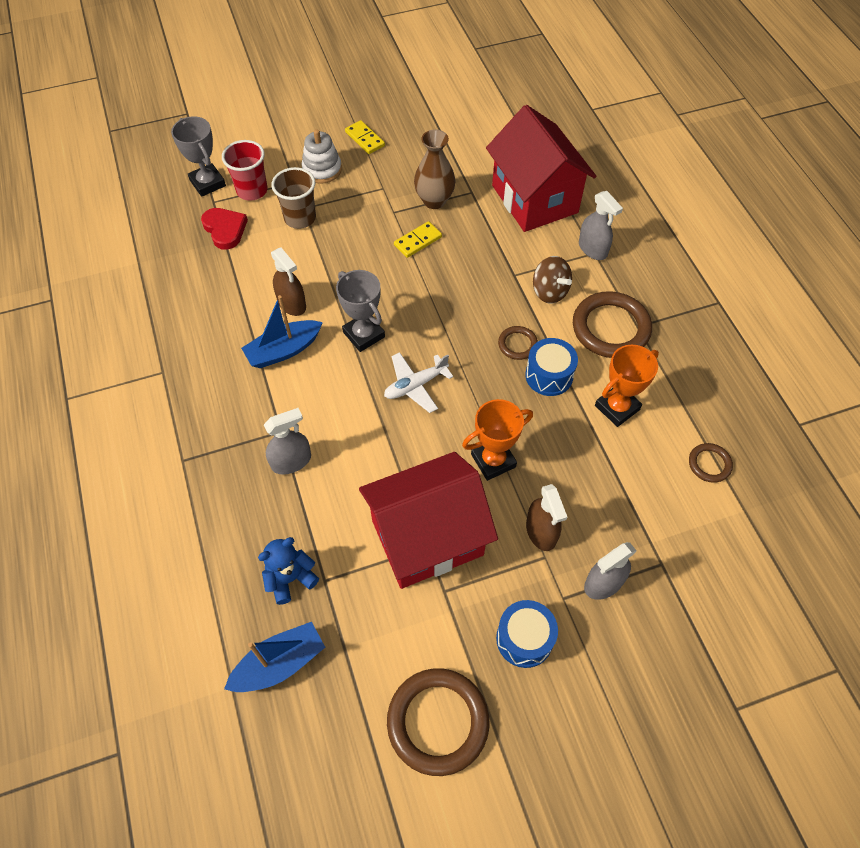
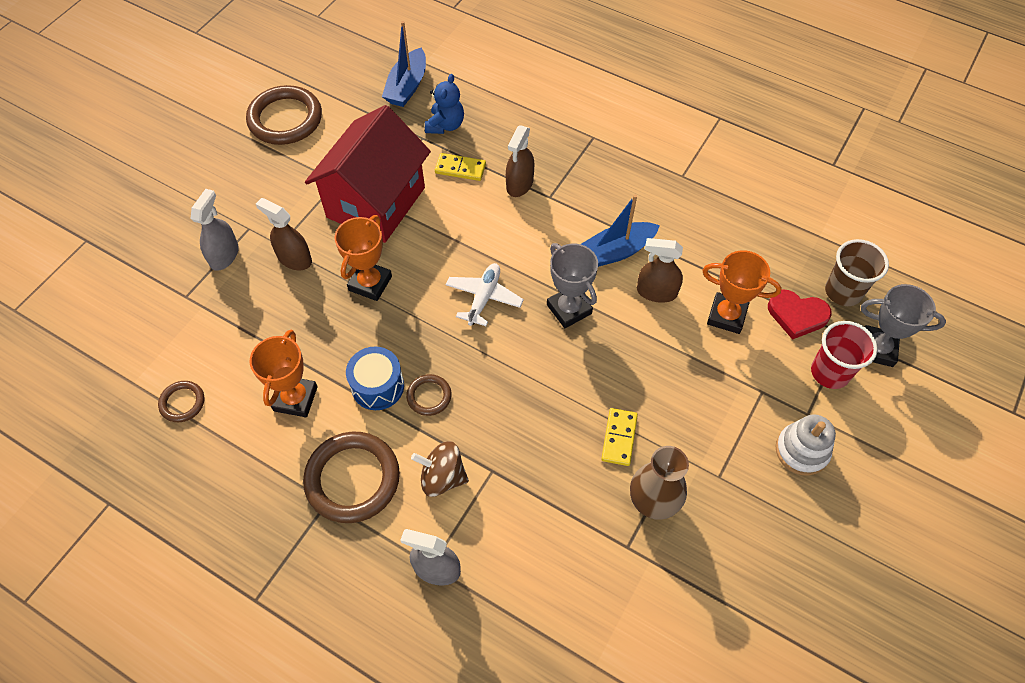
camera: 140 degrees right, 0 degrees up
(267, 259) = (726, 316): none -> orange trophy
(284, 350) = (616, 251): blue boat -> blue boat turned 135 degrees counterclockwise
(291, 461) = (519, 184): grey spray bottle -> brown spray bottle
(300, 218) = (751, 377): brown cup -> brown cup (843, 292)
(364, 334) = (569, 309): grey trophy -> grey trophy turned 45 degrees clockwise
(365, 139) = (811, 530): yellow domino -> yellow domino (460, 169)
(524, 639) = (260, 189): blue drum -> none
(534, 199) = (552, 593): red house -> none

